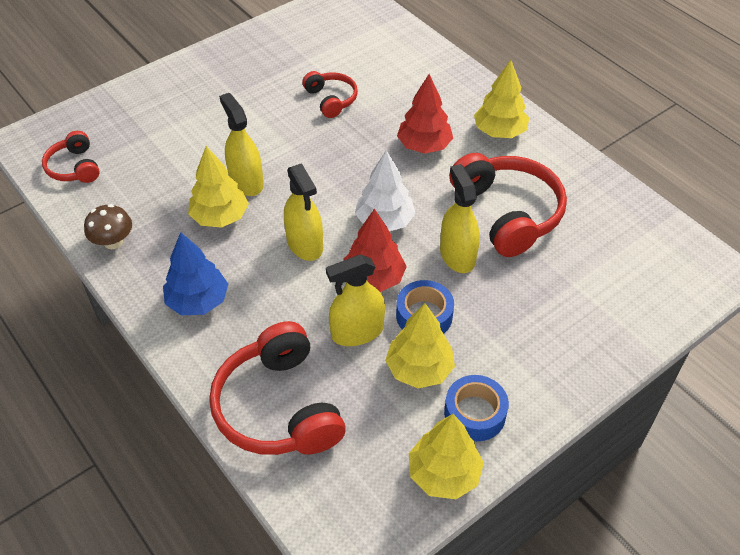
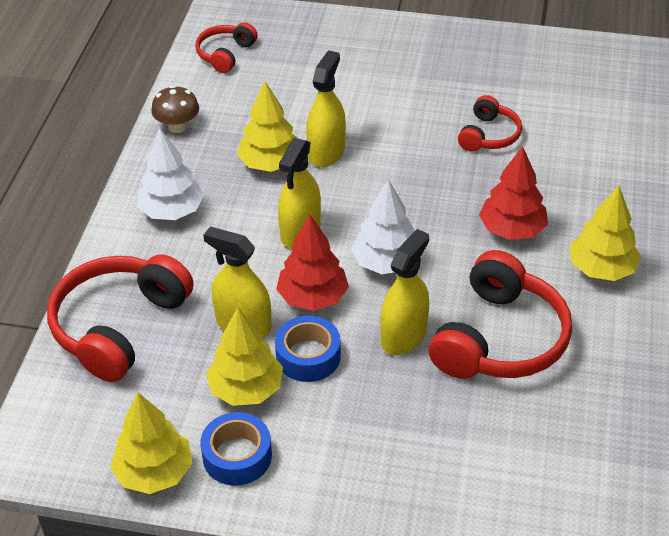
camera: 50 degrees right, 5 degrees down
(198, 301) = (172, 211): blue tree -> white tree

